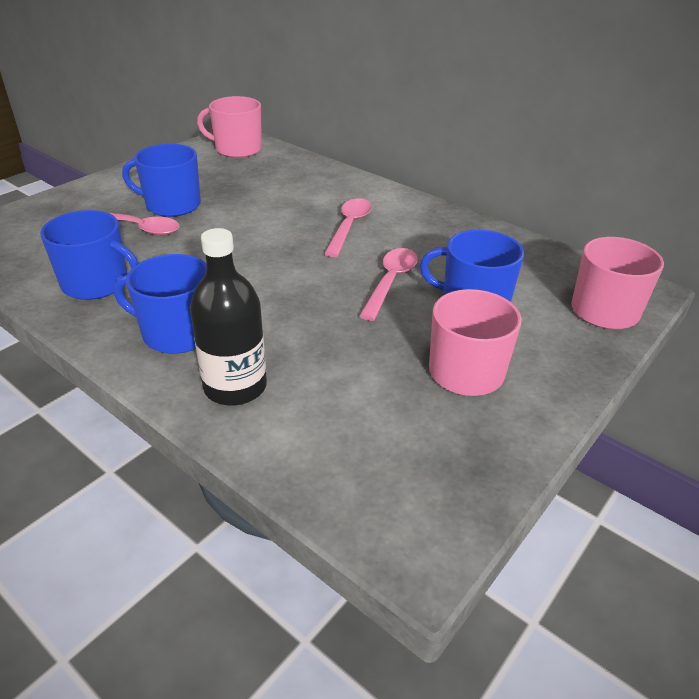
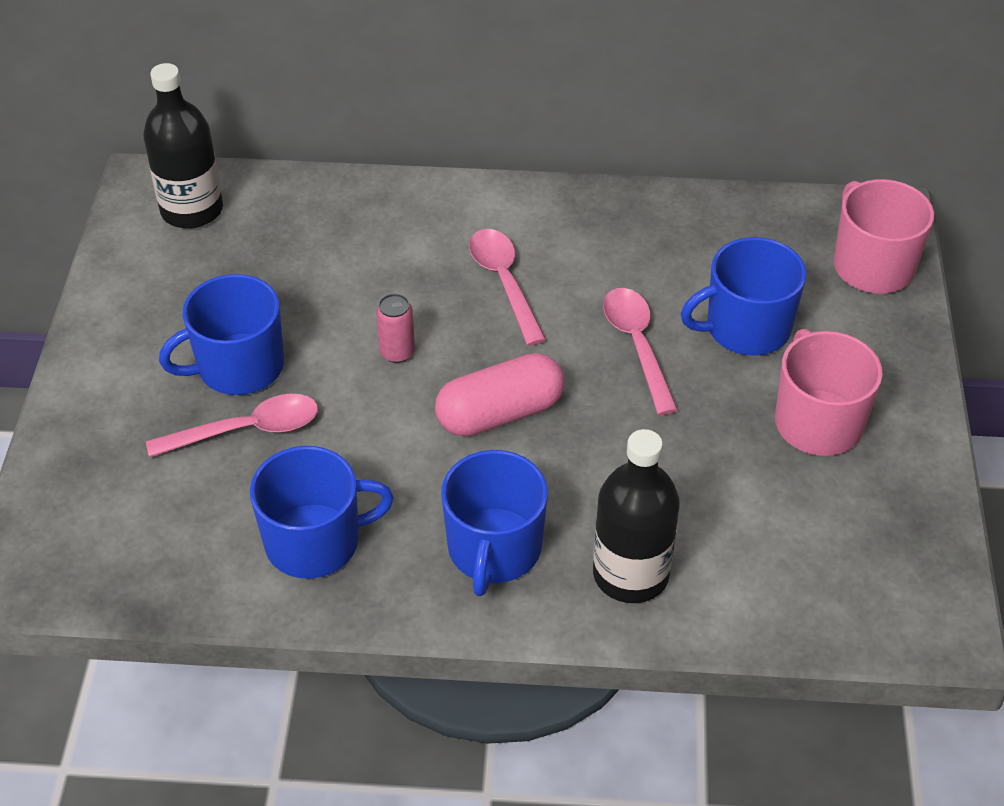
camera: 35 degrees left, 10 degrees up
(177, 333) = (494, 549): blue mug -> blue mug turned 60 degrees counterclockwise
(237, 149) = (192, 210): pink mug -> black bottle
(253, 230) = (397, 352): none -> pink can
(269, 276) = (500, 413): none -> pink capsule

